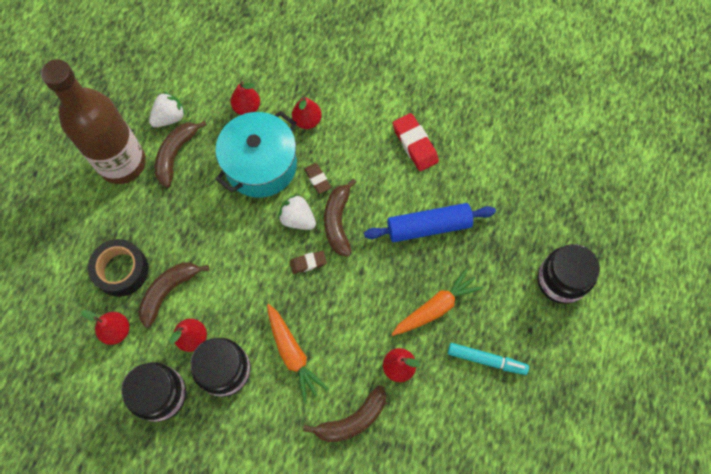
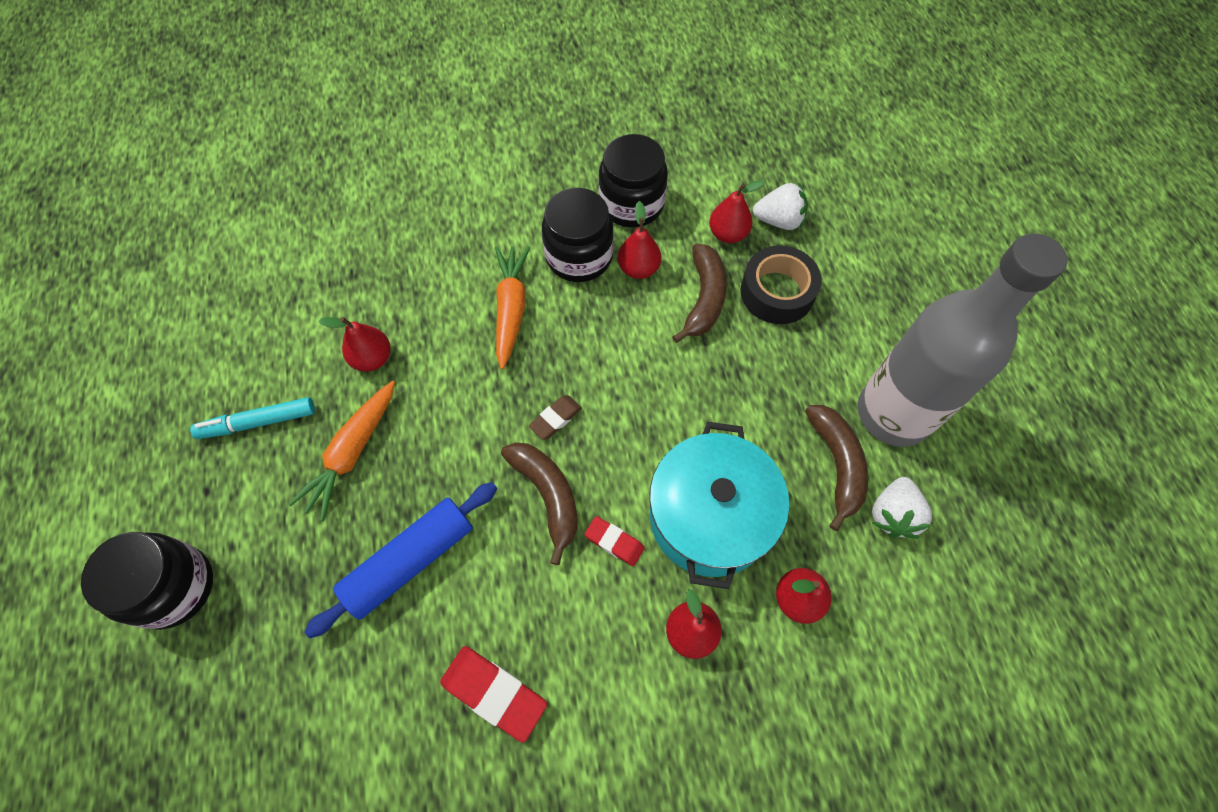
camera: 150 degrees right, 5 degrees down
(122, 163) = (893, 413): brown bottle -> grey bottle
(293, 354) = (511, 309): orange carrot -> orange carrot turned 60 degrees clockwise
(297, 219) = (606, 468): white strawberry -> white strawberry (778, 220)
(317, 179) = (614, 542): brown eraser -> red eraser
(352, 420) = (403, 280): brown banana -> none

